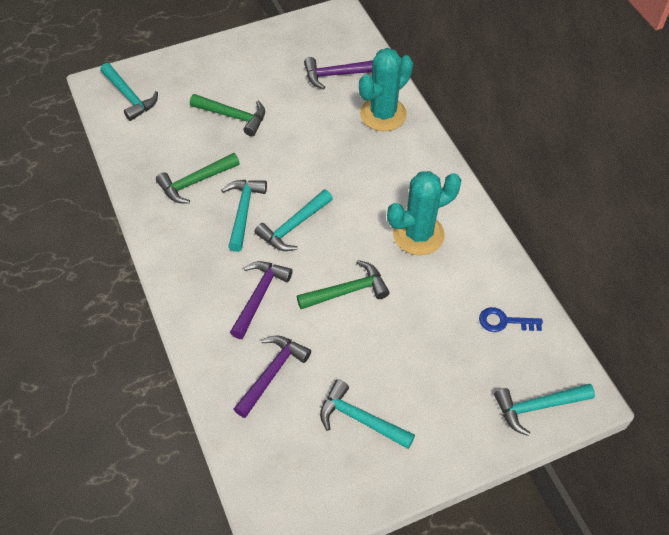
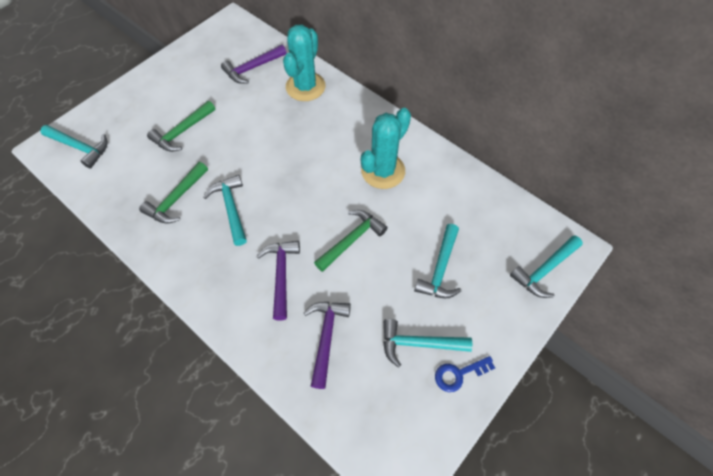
camera: 25 degrees left, 5 degrees up
(233, 116) = (182, 132): green hammer -> green hammer turned 135 degrees clockwise
(293, 226) = (280, 204): turquoise hammer -> turquoise hammer (440, 269)
(504, 321) = (484, 213): blue key -> blue key (459, 374)

